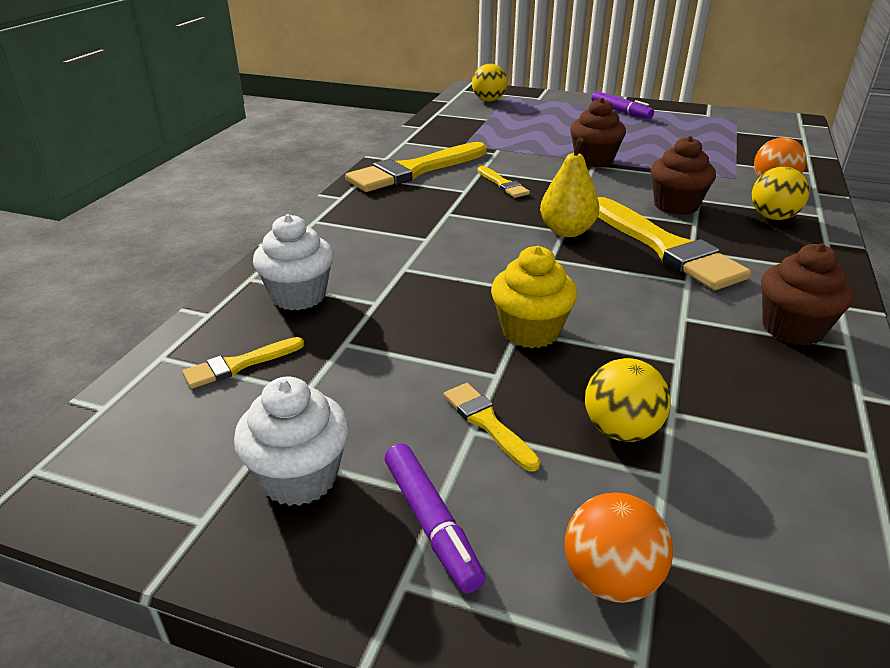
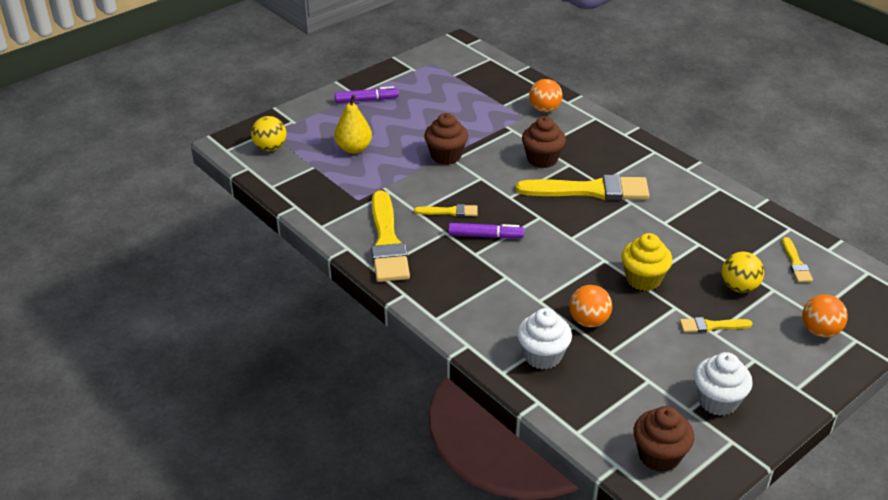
camera: 60 degrees left, 5 degrees up
(239, 365) = (606, 400): yellow brush -> yellow brush (796, 263)
(395, 311) = (588, 321): none -> orange ball
(431, 523) = (768, 368): purple marker -> purple marker (485, 236)
(567, 231) = (542, 216): yellow pear -> yellow pear (354, 149)
(773, 217) = (584, 134): yellow ball -> none
(792, 329) = (695, 195): brown cupcake -> brown cupcake (659, 456)

